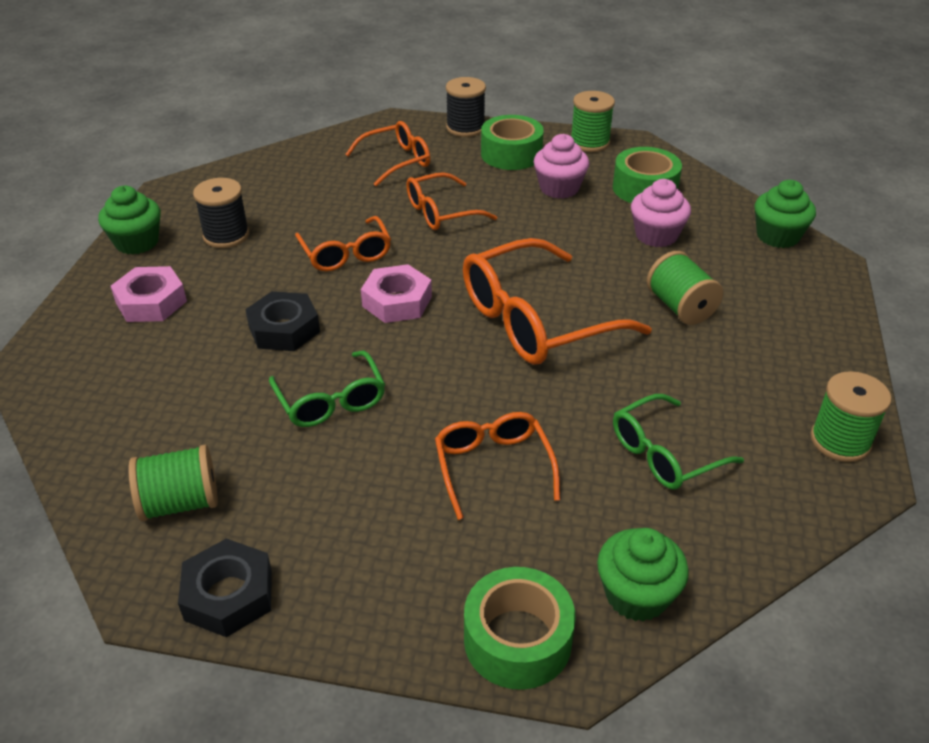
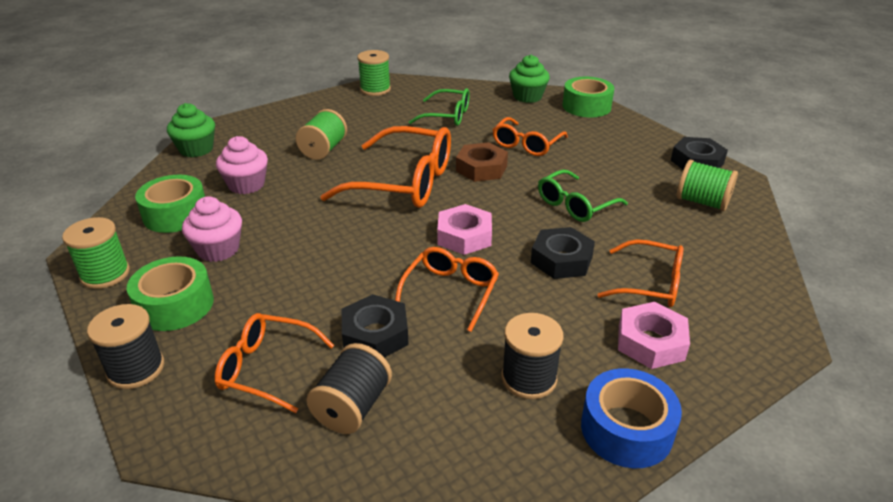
camera: 135 degrees left, 5 degrees down
(137, 242) = (626, 429): green cupcake -> blue tape
(319, 172) = (352, 407): none -> black spool
(331, 401) = (575, 205): green glasses -> green glasses turned 150 degrees counterclockwise
(360, 205) = (375, 334): none -> black nut
(441, 212) = (329, 284): orange glasses -> orange glasses (650, 284)
(491, 389) = (481, 168): none -> brown nut

